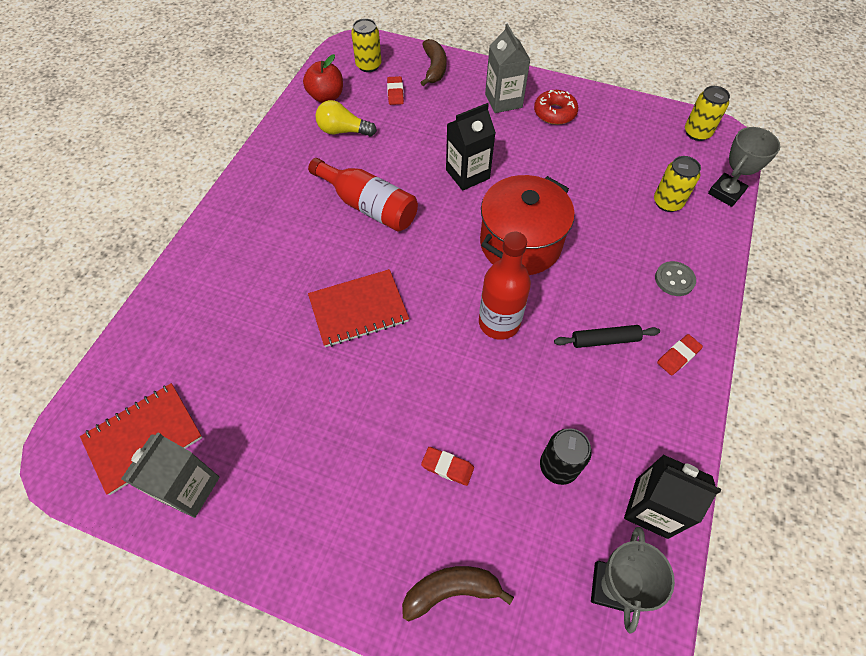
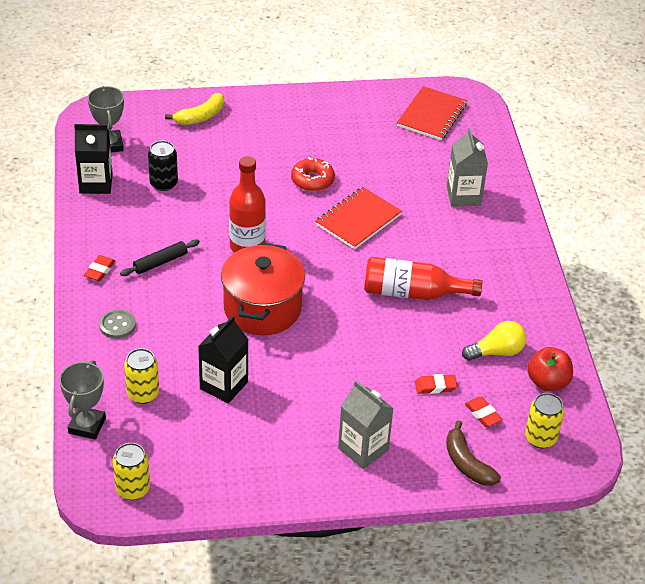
camera: 150 degrees right, 15 degrees down
(189, 488) = (381, 106): grey carton -> grey carton (463, 196)
(447, 467) = (235, 161): red eraser -> red eraser (435, 386)
(451, 590) = (201, 116): brown banana -> yellow banana
(467, 174) = (347, 352): black carton -> black carton (224, 385)
(554, 113) = (299, 455): red donut -> red donut (312, 180)

